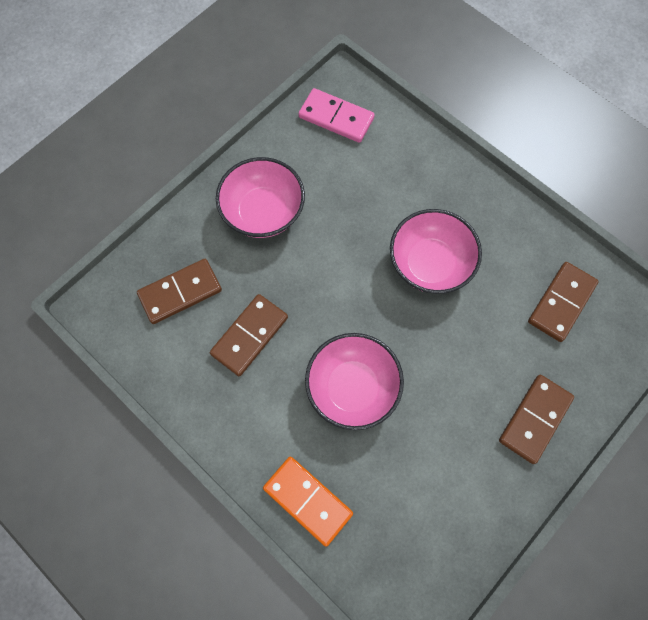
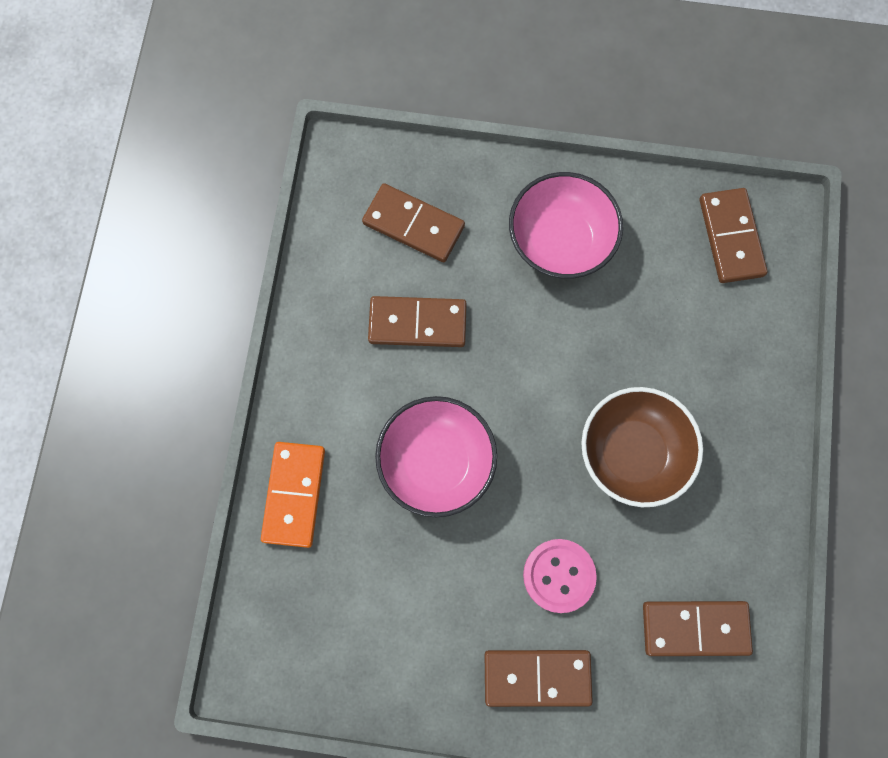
camera: 55 degrees right, 5 degrees up
(336, 118) = (730, 237): pink domino -> brown domino
(430, 264) = (632, 453): pink bowl -> brown bowl
(478, 361) = (559, 575): none -> pink button

